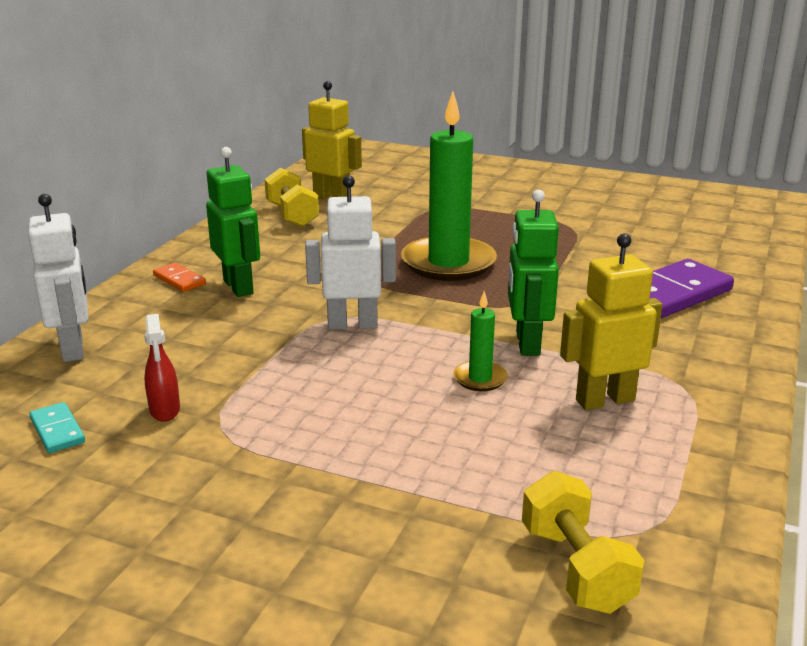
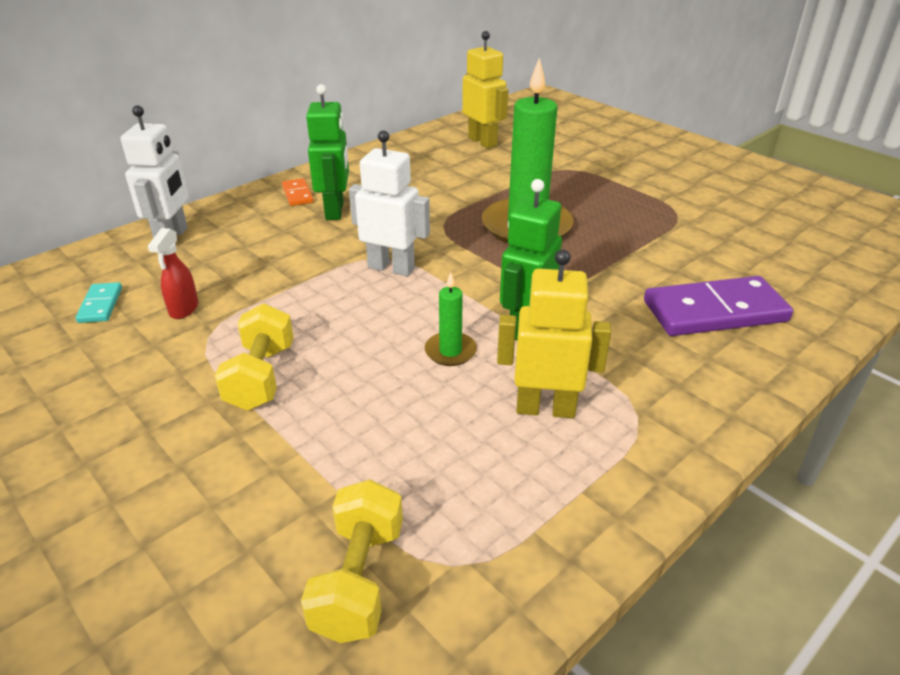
camera: 25 degrees right, 10 degrees up
(292, 215) = (435, 152): yellow dumbbell -> yellow dumbbell (261, 377)

